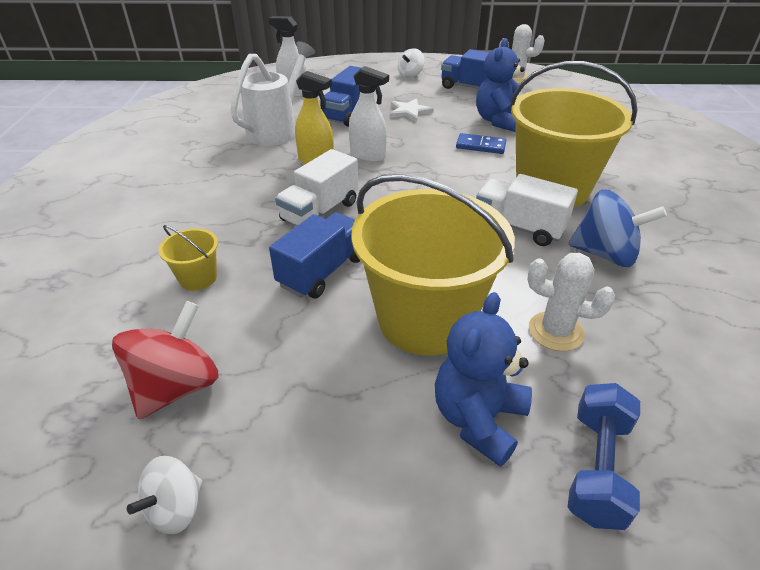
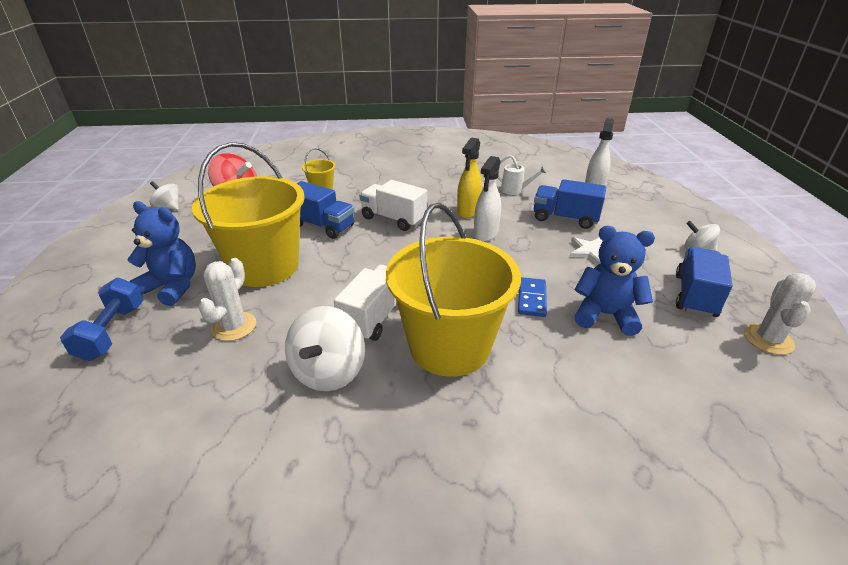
camera: 85 degrees right, 5 degrees down
(277, 130) = (515, 190): white watering can -> white watering can, size x0.51
(597, 468) = (112, 332): blue dumbbell -> blue dumbbell turned 75 degrees clockwise
(605, 254) = (328, 371): blue spinning top -> white spinning top

